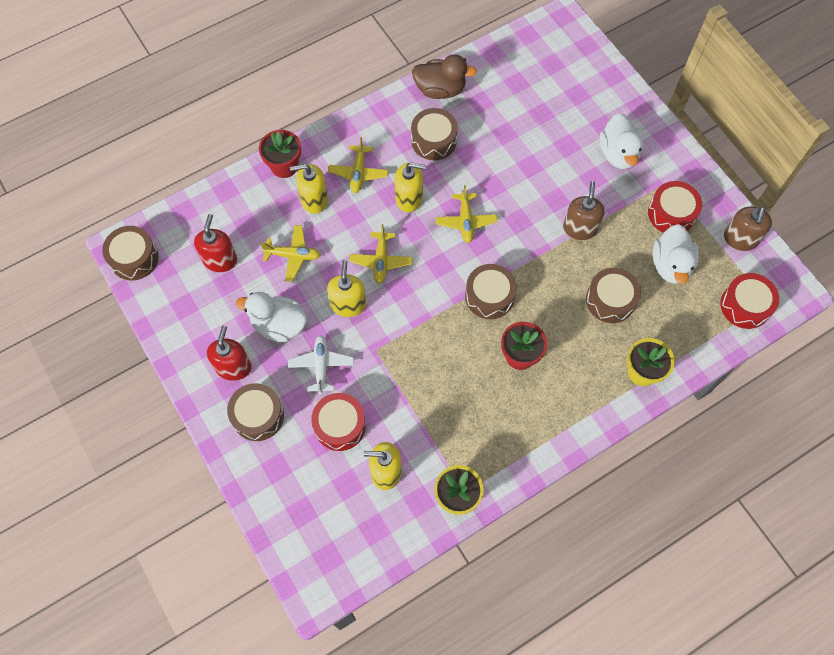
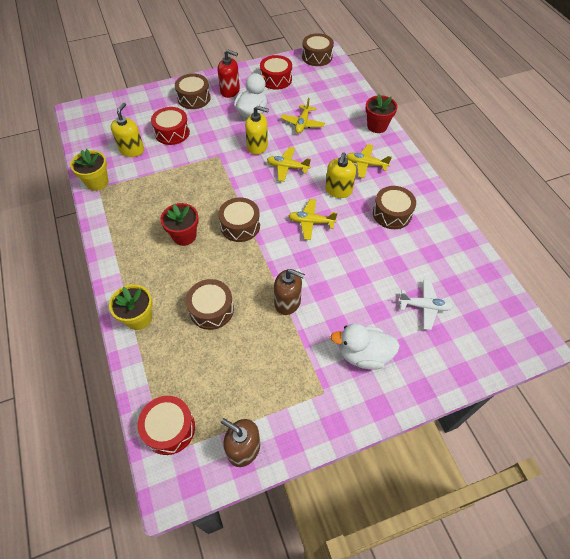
camera: 100 degrees right, 10 degrees down
(220, 260) = (307, 91): red soap dispenser -> none
(314, 199) = (346, 138): yellow soap dispenser -> none
(321, 366) = (216, 128): white plane -> white plane (424, 306)
(440, 89) = (445, 226): brown duck -> none
(670, 265) = (232, 370): white duck -> none
(671, 213) = (287, 386): red drum -> red drum (276, 79)

